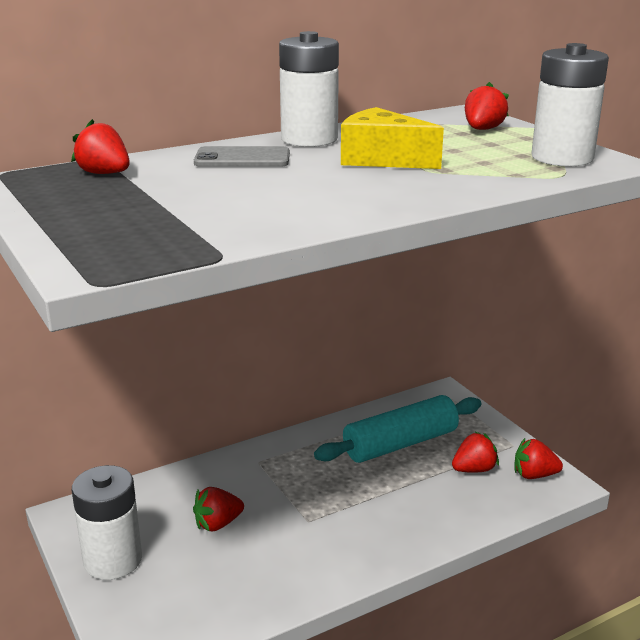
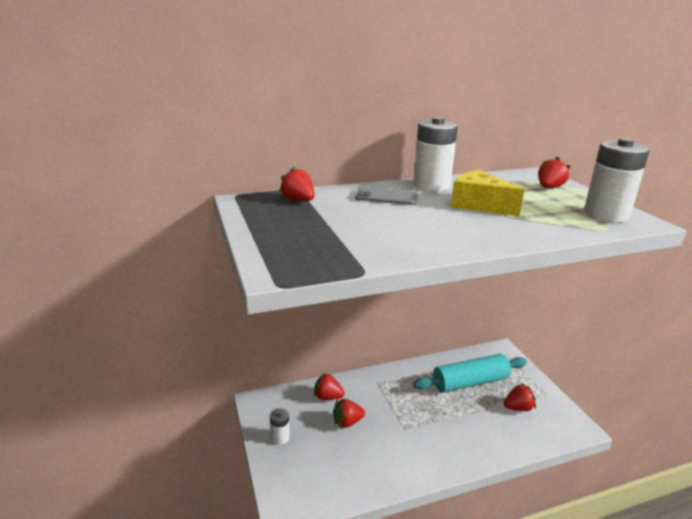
camera: 10 degrees right, 0 degrees up
(113, 560) = (280, 437): white battery -> white battery, size x0.51
(534, 475) = (559, 418): red strawberry -> red strawberry (328, 397)

